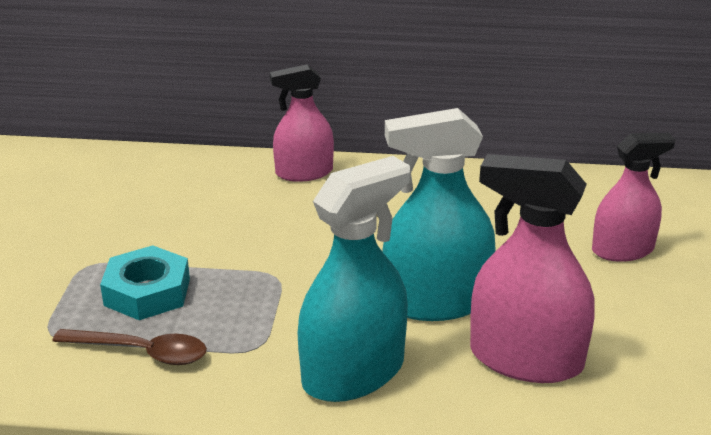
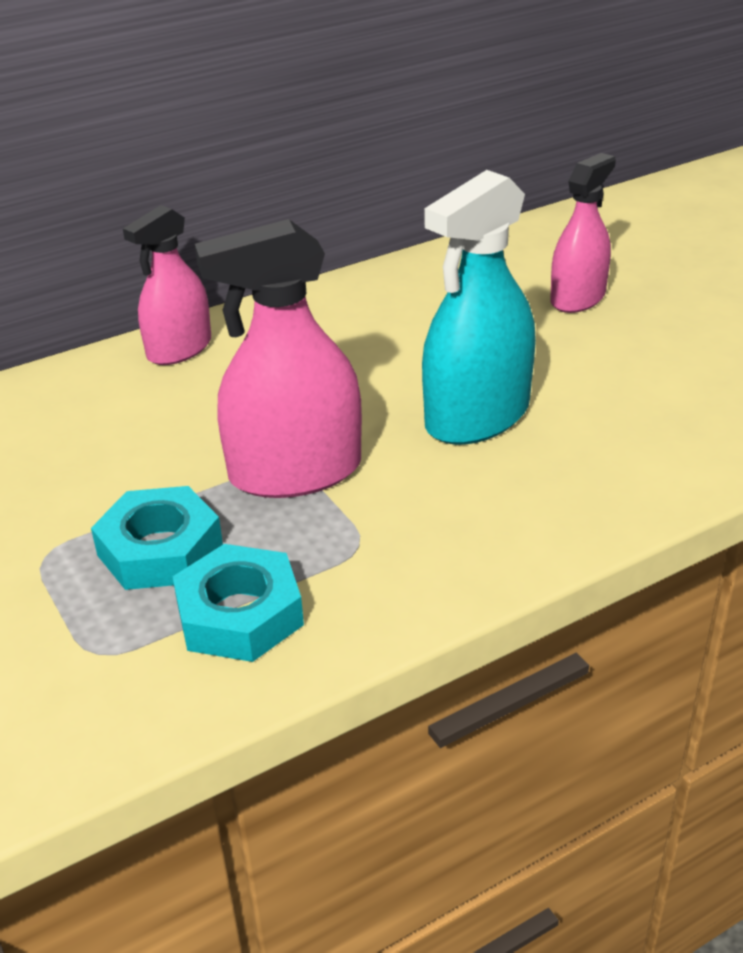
camera: 35 degrees left, 5 degrees up
(142, 352) = (239, 614): brown spoon -> turquoise nut
(353, 373) = (487, 520): turquoise spray bottle -> none
(526, 359) = (620, 429): pink spray bottle -> pink spray bottle (295, 472)

